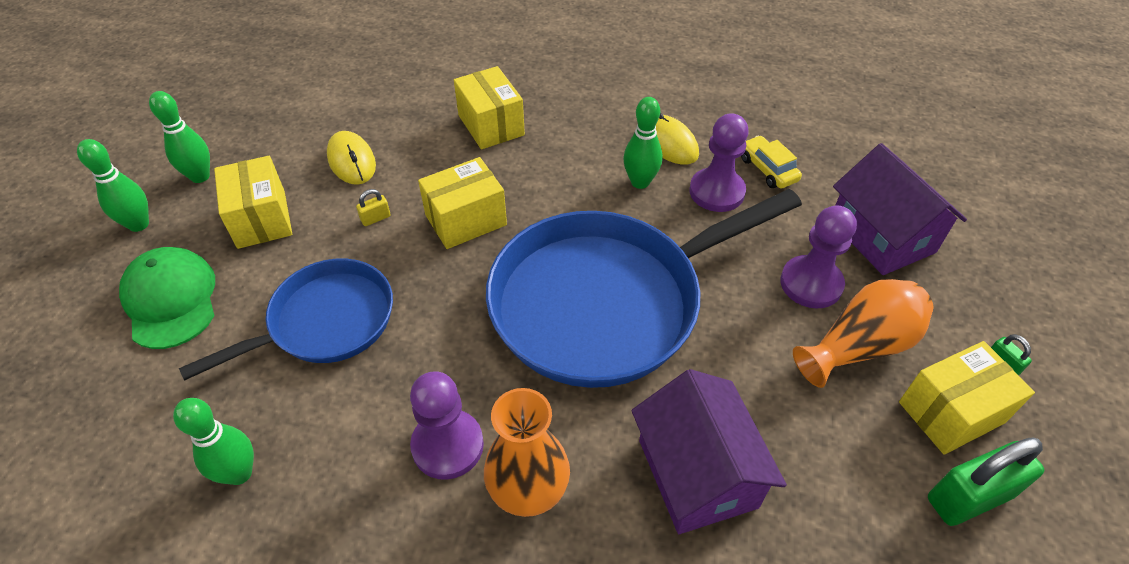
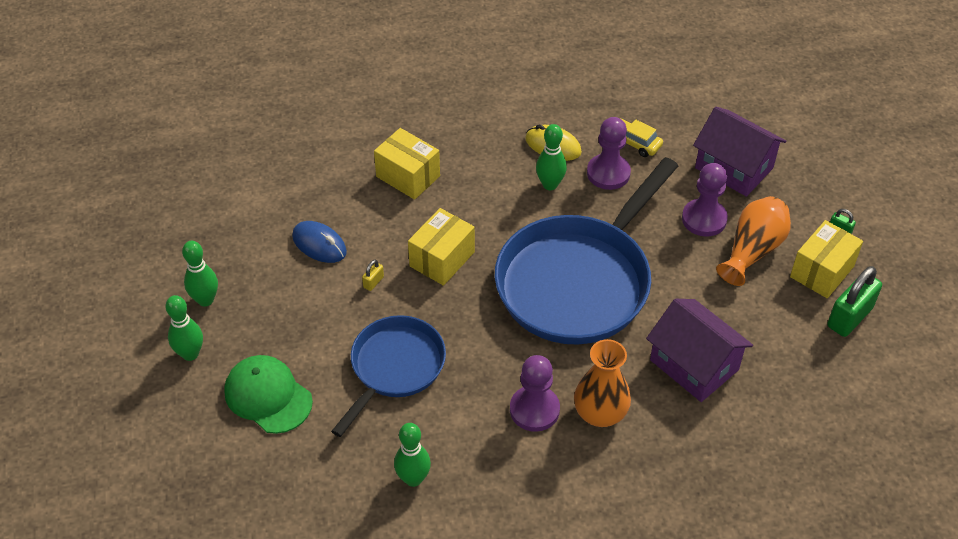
camera: 25 degrees left, 0 degrees up
(261, 219) = (285, 314): yellow box -> none
(352, 161) = (319, 244): yellow mouse -> blue mouse

